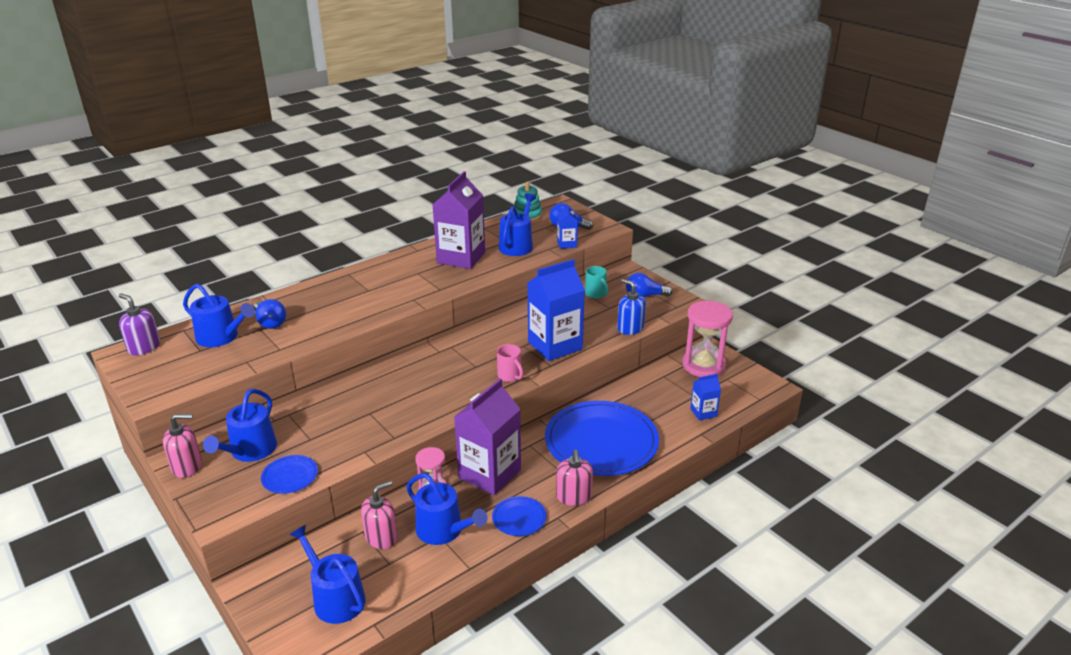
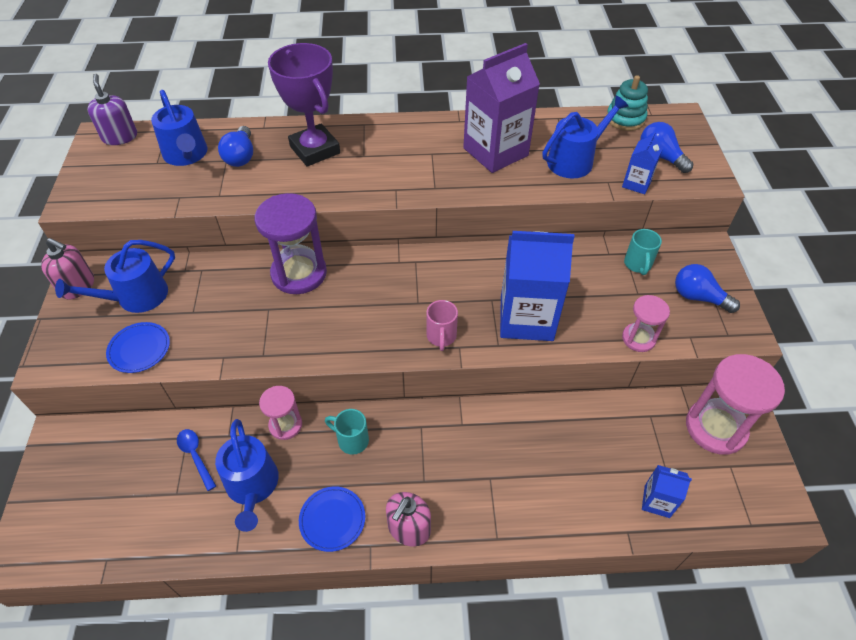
camera: 35 degrees right, 20 degrees up
(326, 299) = (315, 150): none -> purple trophy
(335, 598) = (103, 503): blue watering can -> none
(371, 385) = (299, 273): none -> purple hourglass
(381, 537) = (195, 456): pink soap dispenser -> blue spoon
(489, 474) = (351, 440): purple carton -> turquoise mug
(601, 441) = (500, 469): blue plate -> none
(630, 328) = (638, 338): blue soap dispenser -> pink hourglass

